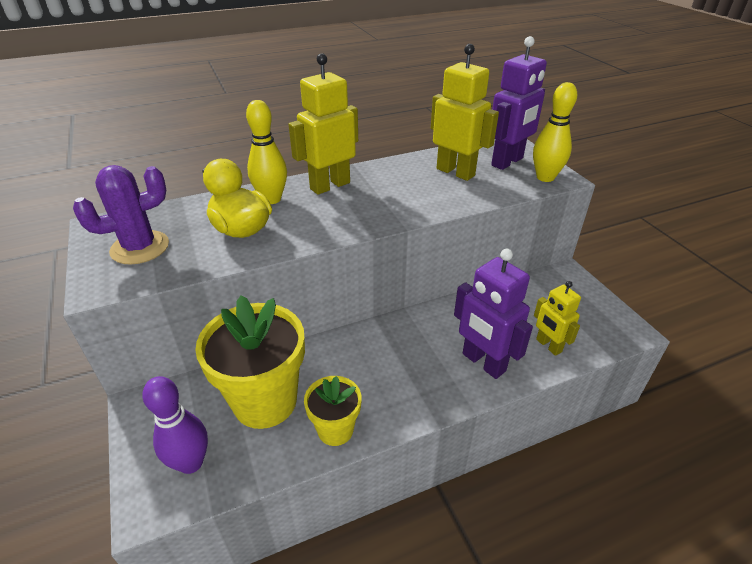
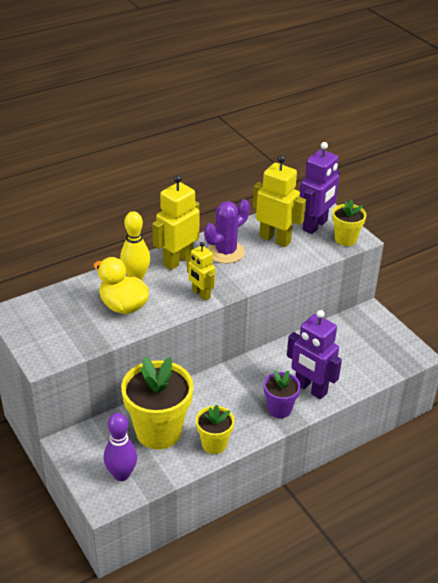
camera: 10 degrees left, 0 degrees up
(140, 247) = (54, 328): purple cactus -> purple cactus (225, 252)
(437, 387) = (279, 409): none -> purple flower pot
(545, 177) = (345, 239): yellow bowling pin -> yellow flower pot
(548, 346) = (356, 372): yellow robot -> yellow robot (201, 294)

